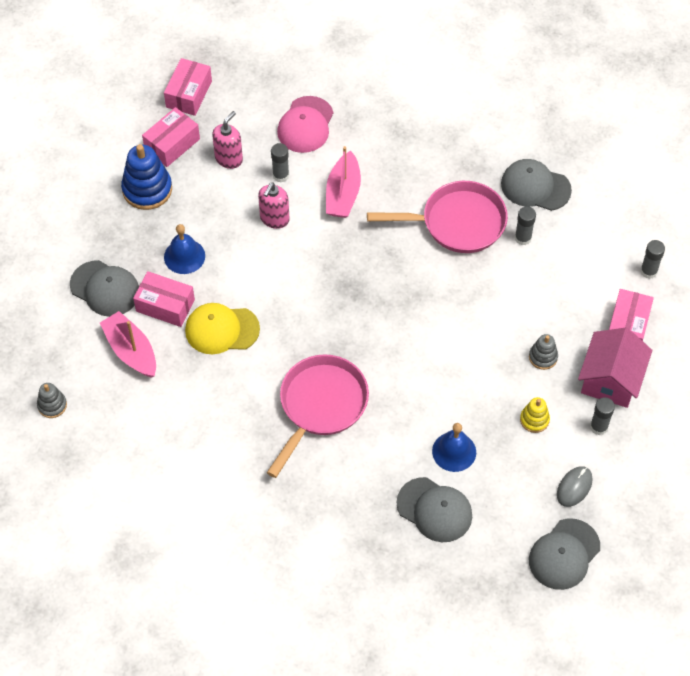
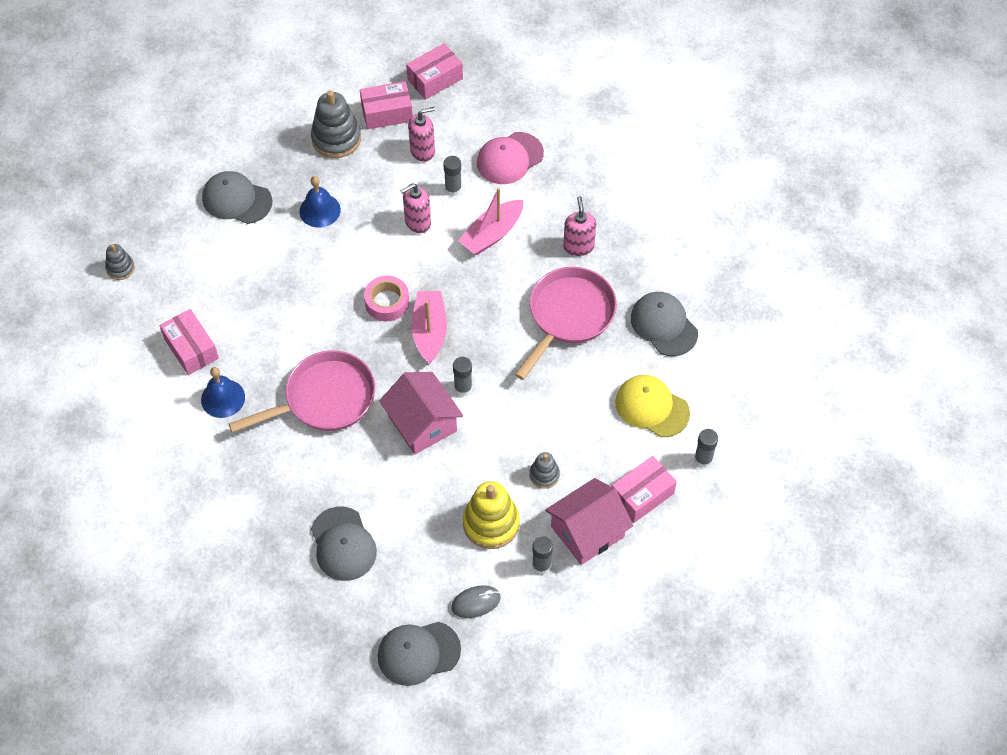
camera: 35 degrees right, 0 degrees up
(105, 288) = (237, 200): grey cap -> grey cap turned 135 degrees clockwise
(131, 351) = (215, 262): pink boat -> pink boat (429, 331)
(147, 189) = (336, 138): blue stacking toy -> grey stacking toy
(165, 305) = (271, 241): pink box -> pink box (191, 348)
(222, 330) = (299, 288): yellow cap -> yellow cap (652, 407)
(305, 298) = (387, 302): none -> pink tape
(415, 376) = (422, 423): none -> pink house
(419, 163) = (578, 246): none -> pink soap dispenser
(454, 451) = (400, 506): blue bell -> blue bell (223, 398)
(457, 223) = (568, 316): pink pan -> pink pan turned 90 degrees counterclockwise
(523, 238) = (614, 363): grey glue stick -> grey glue stick (463, 388)
(534, 420) = (491, 523): yellow stacking toy -> yellow stacking toy, size x1.84

